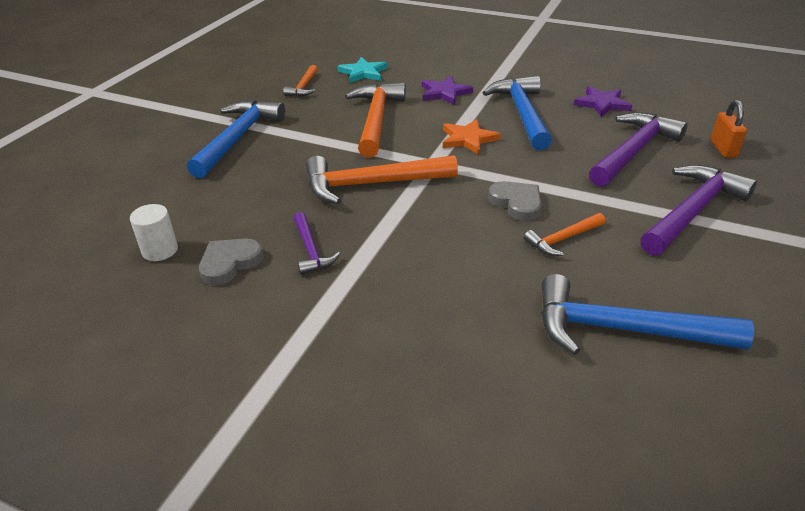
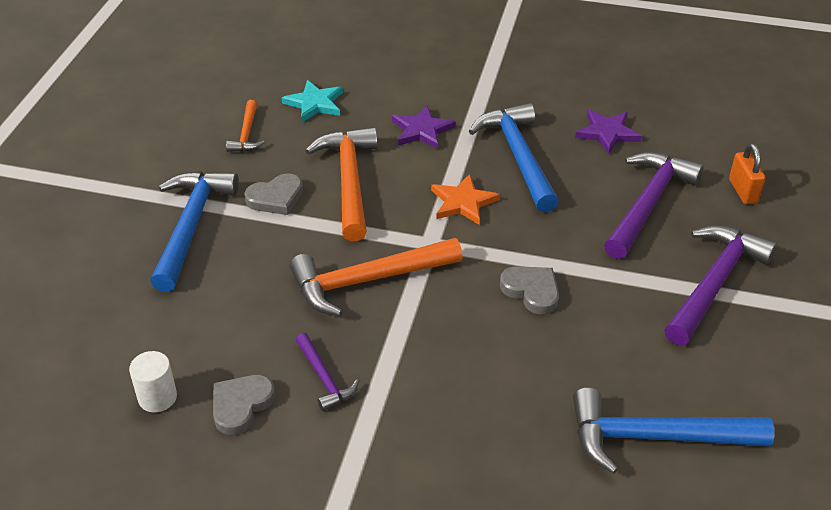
camera: 10 degrees left, 5 degrees up
(312, 126) = (276, 198): none -> grey heart
(562, 239) = (586, 334): orange hammer -> none

